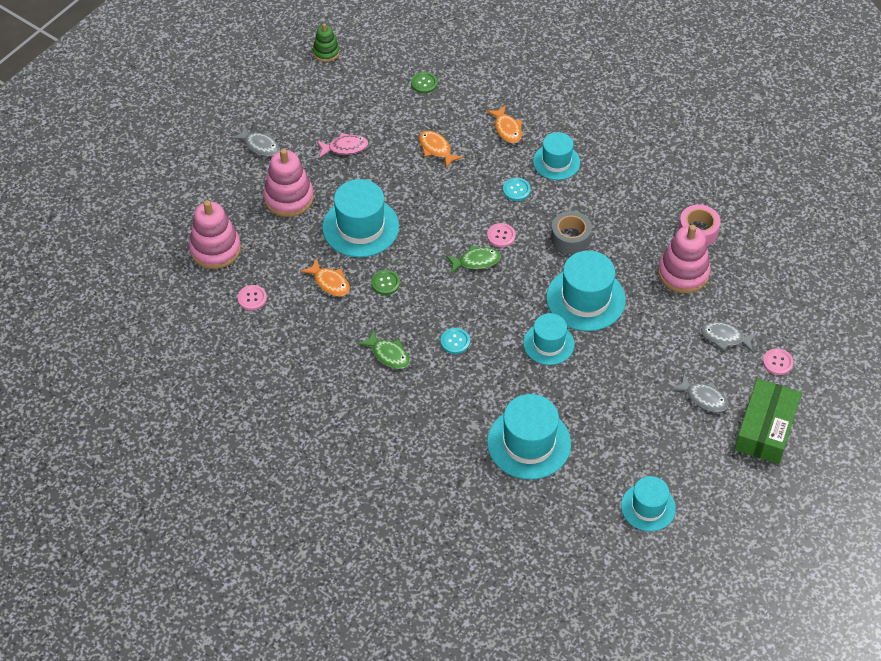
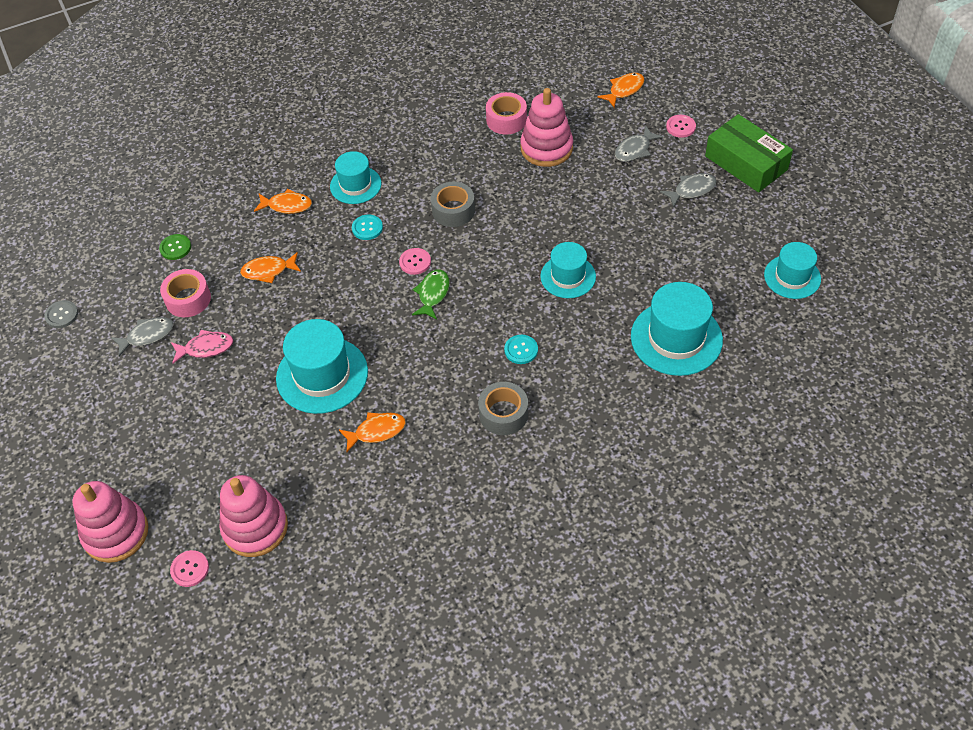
camera: 60 degrees left, 0 degrees up
(252, 298) = (349, 516): pink button -> pink button (190, 569)
(260, 145) = (140, 426): grey fish -> grey fish (147, 336)
(289, 198) = (235, 426): pink stacking toy -> pink stacking toy (116, 533)
(326, 52) = (61, 315): green stacking toy -> grey button
(345, 147) = (206, 348): pink fish -> pink fish turned 60 degrees clockwise
(382, 115) = (188, 299): none -> pink tape
(385, 283) = (410, 381): green button -> none
(388, 354) = (503, 414): green fish -> grey tape
(585, 299) = (532, 228): turquoise hat -> none
(795, 302) = (624, 90): none -> orange fish

